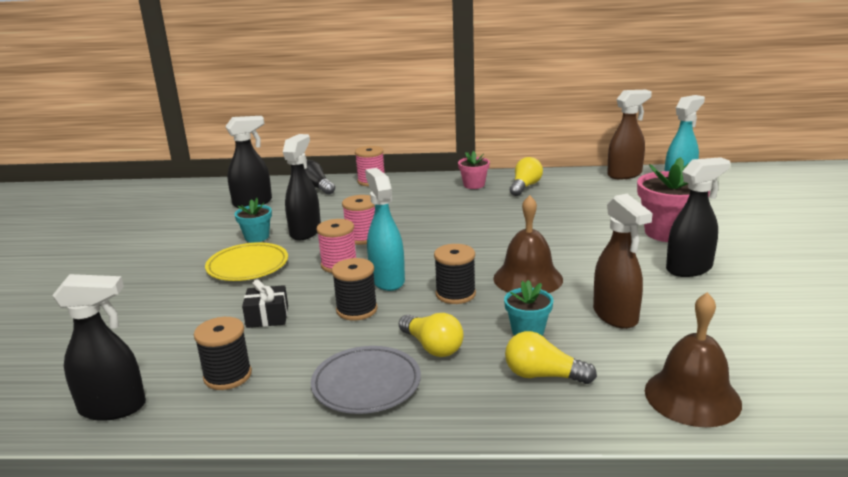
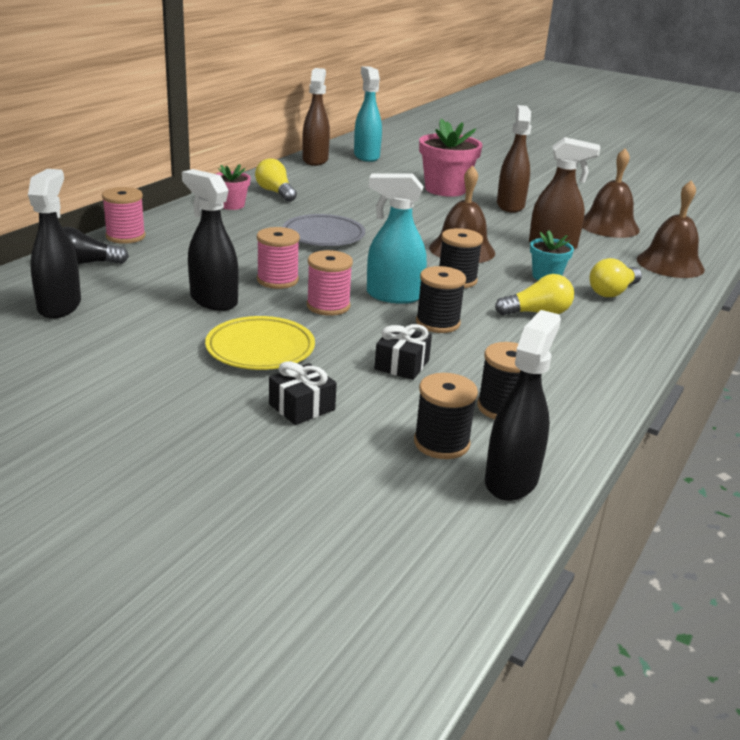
camera: 65 degrees left, 5 degrees up
(154, 365) = (441, 443): none -> black spool
(176, 303) = (302, 407): none -> black gift
(257, 237) = (181, 327): turquoise flower pot -> none
(366, 384) = (573, 352): grey plate -> grey plate (323, 235)
(689, 269) = (510, 205): black spray bottle -> brown spray bottle
(742, 332) = (608, 226): none -> brown bell

